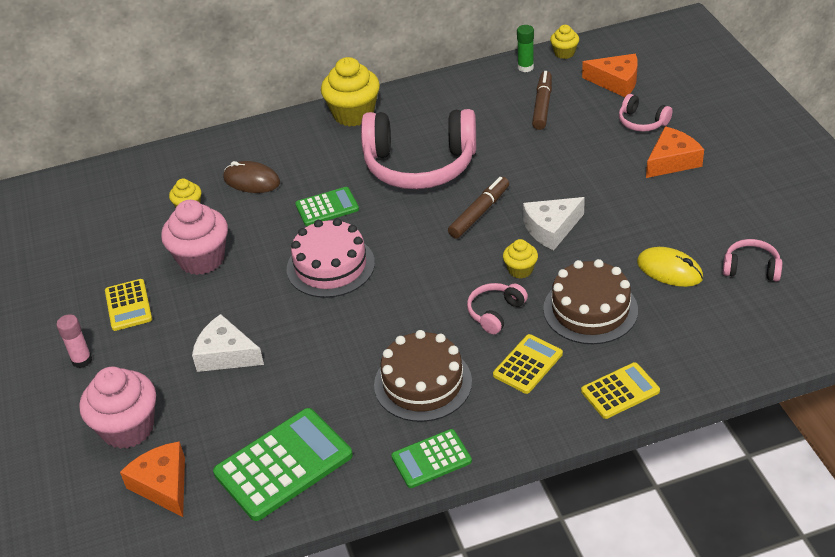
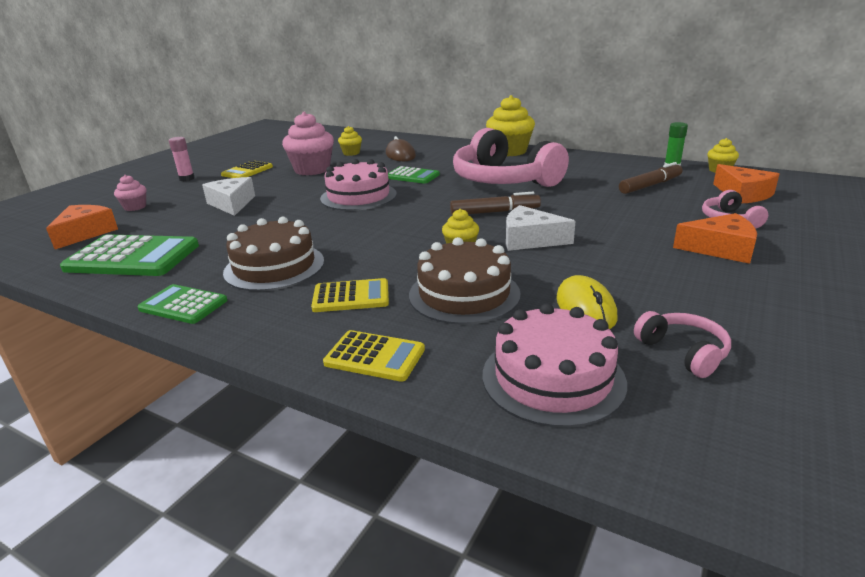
camera: 45 degrees right, 15 degrees down
(128, 428) = (135, 207): pink cupcake -> pink cupcake, size x0.51
(495, 313) = (395, 259): pink headphones -> none
(720, 332) = (553, 378): none -> pink cake

